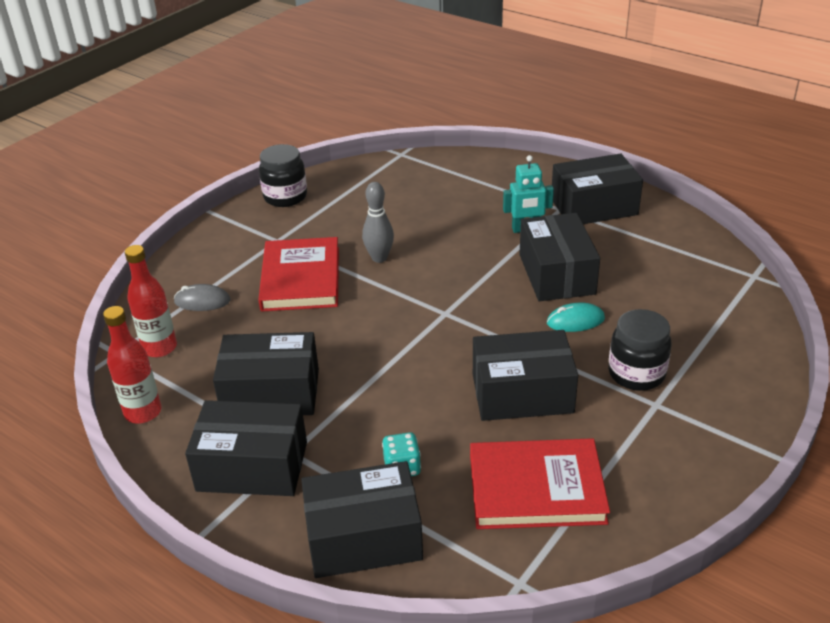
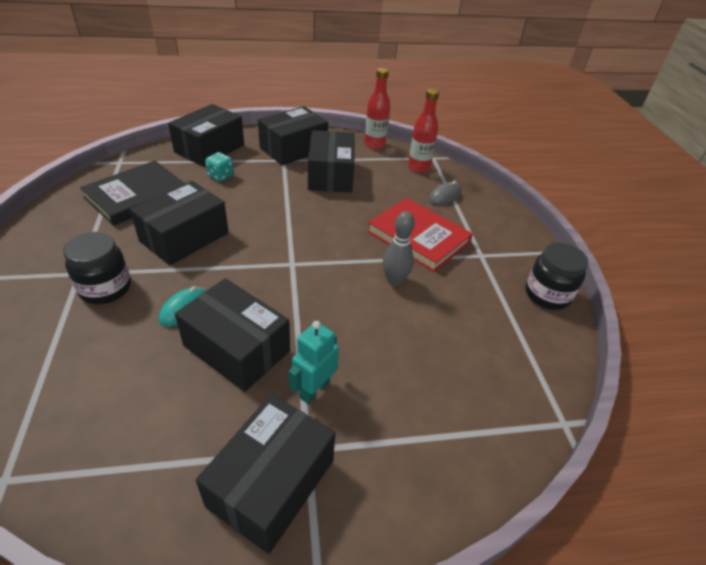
camera: 130 degrees right, 5 degrees up
(271, 393) = (330, 175): black box -> black box turned 45 degrees counterclockwise
(536, 488) = (137, 196): red book -> black book

